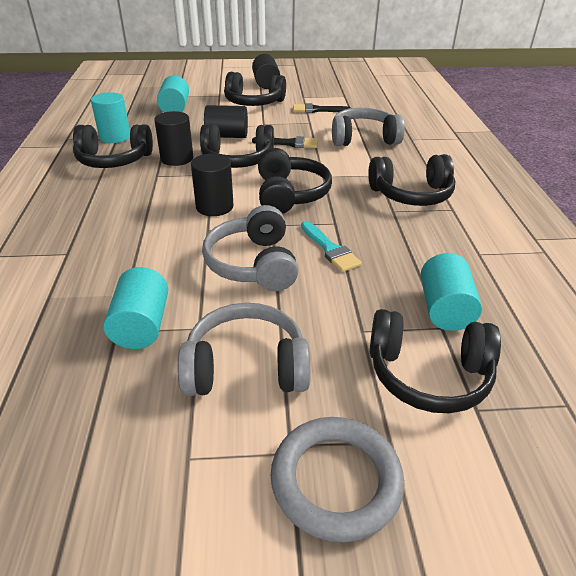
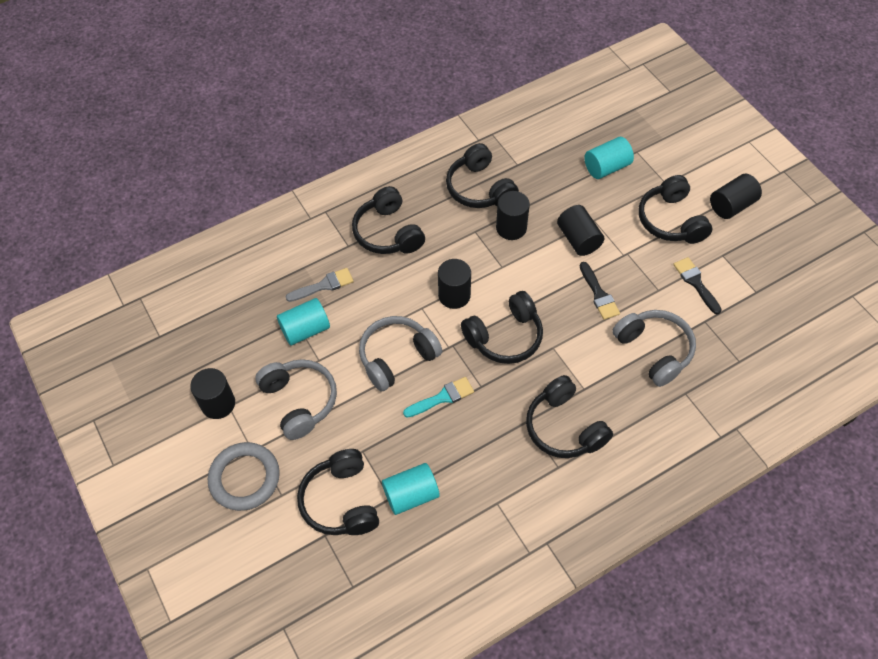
camera: 65 degrees right, 20 degrees up
(96, 289) = (324, 285): none -> grey brush
(115, 137) = (518, 162): turquoise cylinder -> none
(171, 472) = (218, 403): none -> black cylinder
(237, 160) = (538, 270): black headphones -> black headphones (388, 232)
(330, 249) = (442, 397): turquoise brush -> turquoise brush turned 150 degrees counterclockwise

